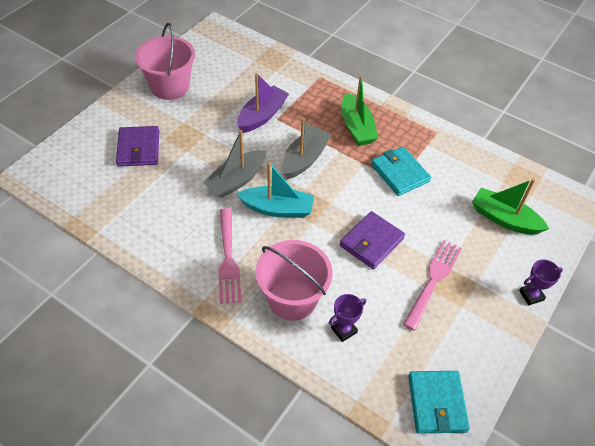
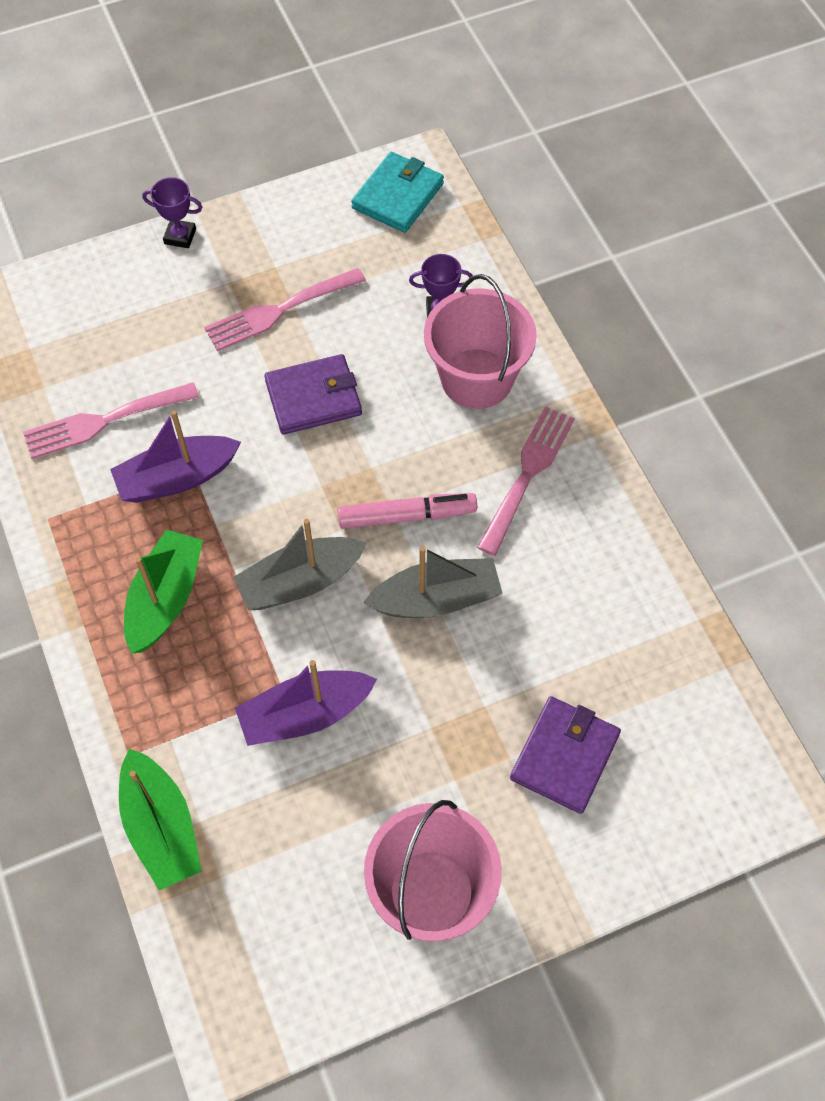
camera: 145 degrees left, 10 degrees up
(277, 208) = (406, 516): turquoise boat -> pink marker
(400, 173) = (177, 478): turquoise wallet -> purple boat
(458, 180) = (105, 421): none -> pink fork
(504, 219) = (105, 336): green boat -> green boat (161, 827)

